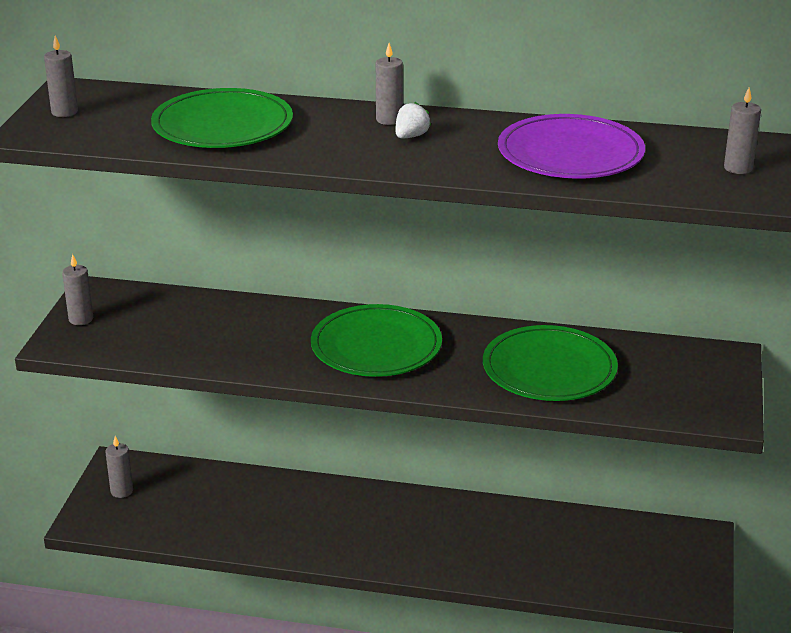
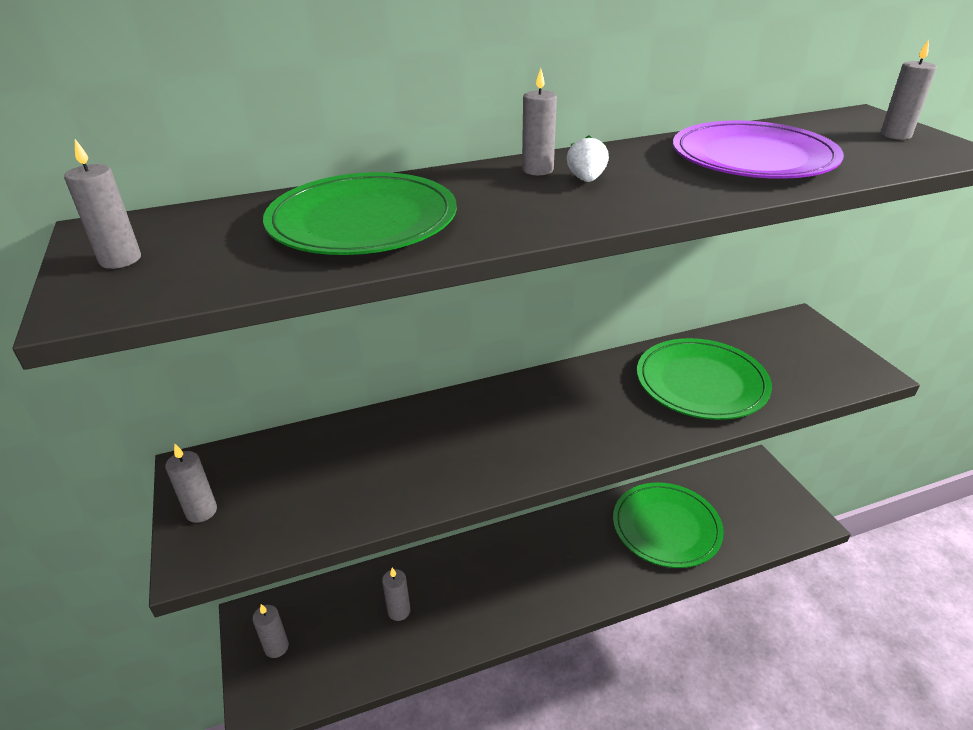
camera: 30 degrees left, 5 degrees up
(234, 507) = (399, 611): none -> grey candle
(376, 346) = (540, 418): green plate -> green plate (666, 527)

